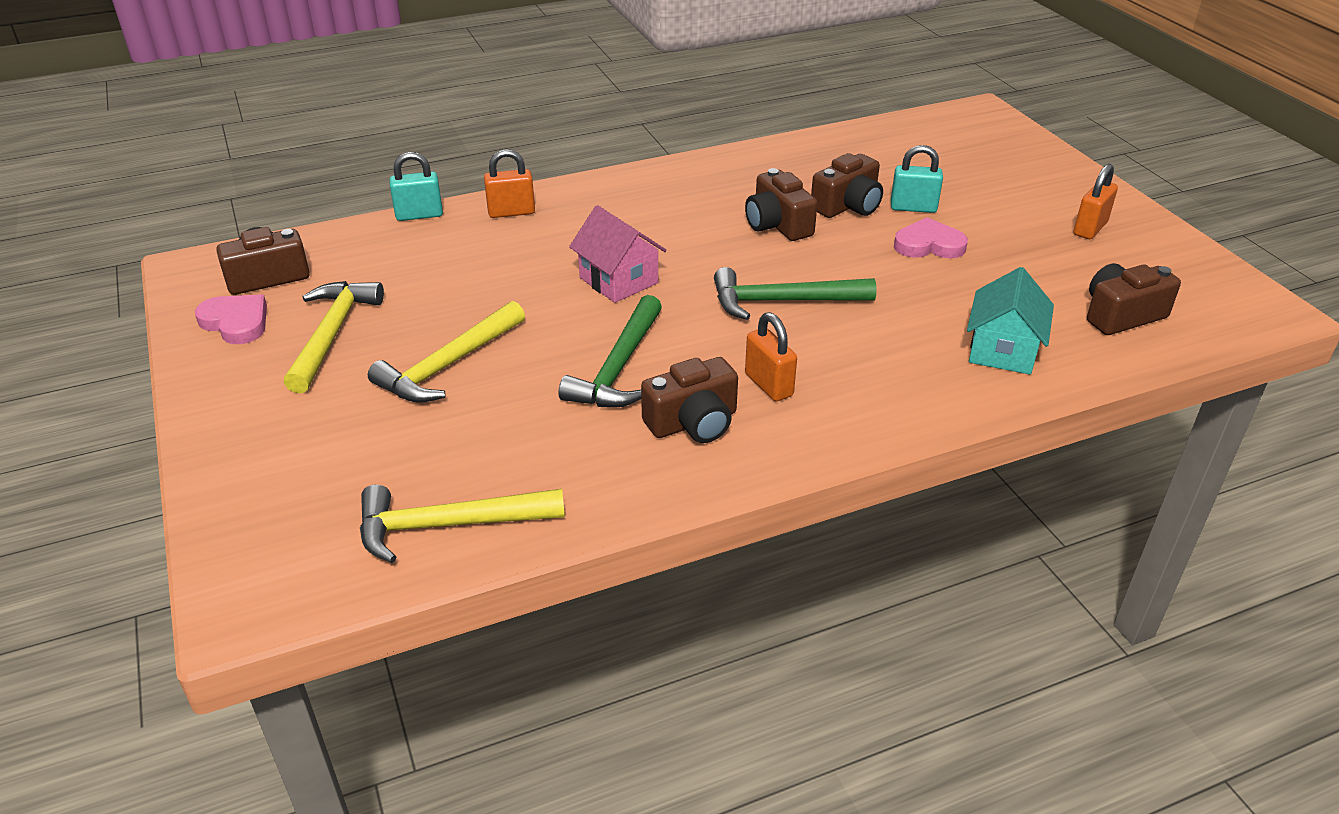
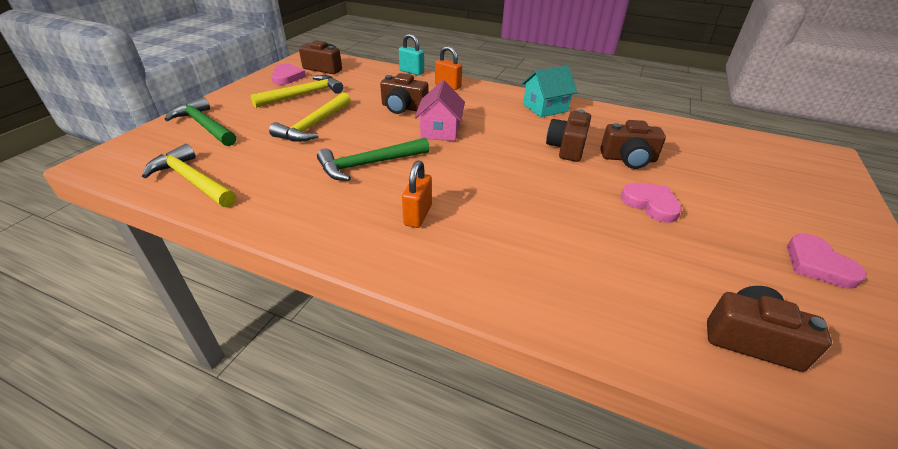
camera: 45 degrees right, 0 degrees up
(448, 365) = (314, 125): yellow hammer -> yellow hammer turned 60 degrees counterclockwise
(693, 422) = (351, 207): brown camera -> brown camera (403, 108)
(782, 301) = (501, 182): green hammer -> green hammer (204, 125)
(913, 208) = (674, 180): turquoise padlock -> none
(1002, 350) = (598, 294): turquoise house -> turquoise house (545, 108)
(1090, 228) = (818, 264): orange padlock -> pink heart

